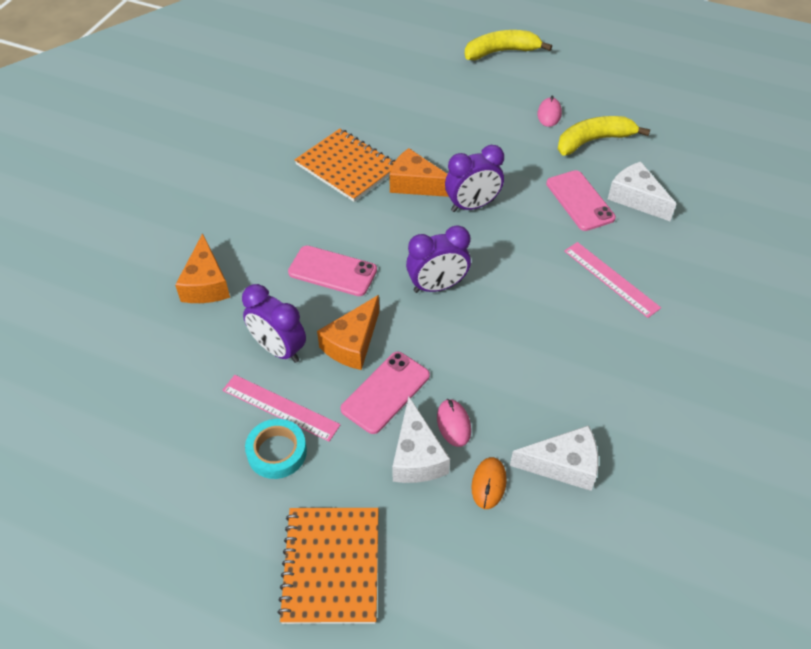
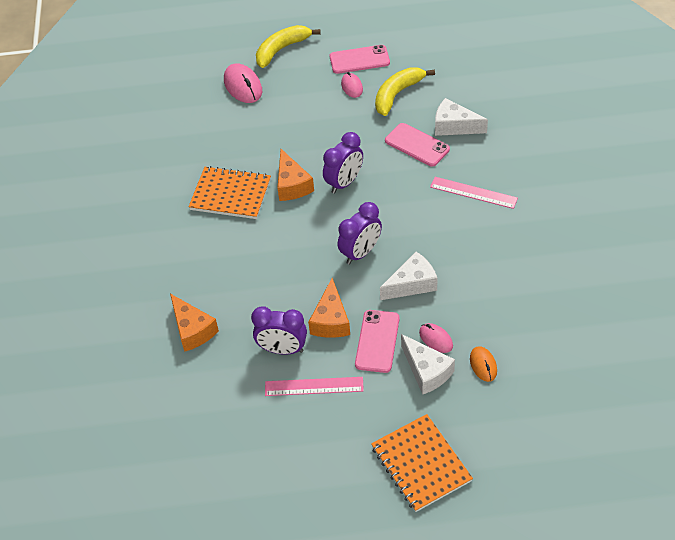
camera: 25 degrees left, 0 degrees up
(277, 452) = (333, 415): turquoise tape -> none
(332, 271) = (279, 277): pink phone -> pink phone (359, 60)
(416, 184) = (292, 185): orange cheese -> orange cheese turned 105 degrees counterclockwise
(437, 70) = (243, 86): none -> pink mouse
(563, 465) = (520, 330): white cheese -> white cheese (412, 284)

